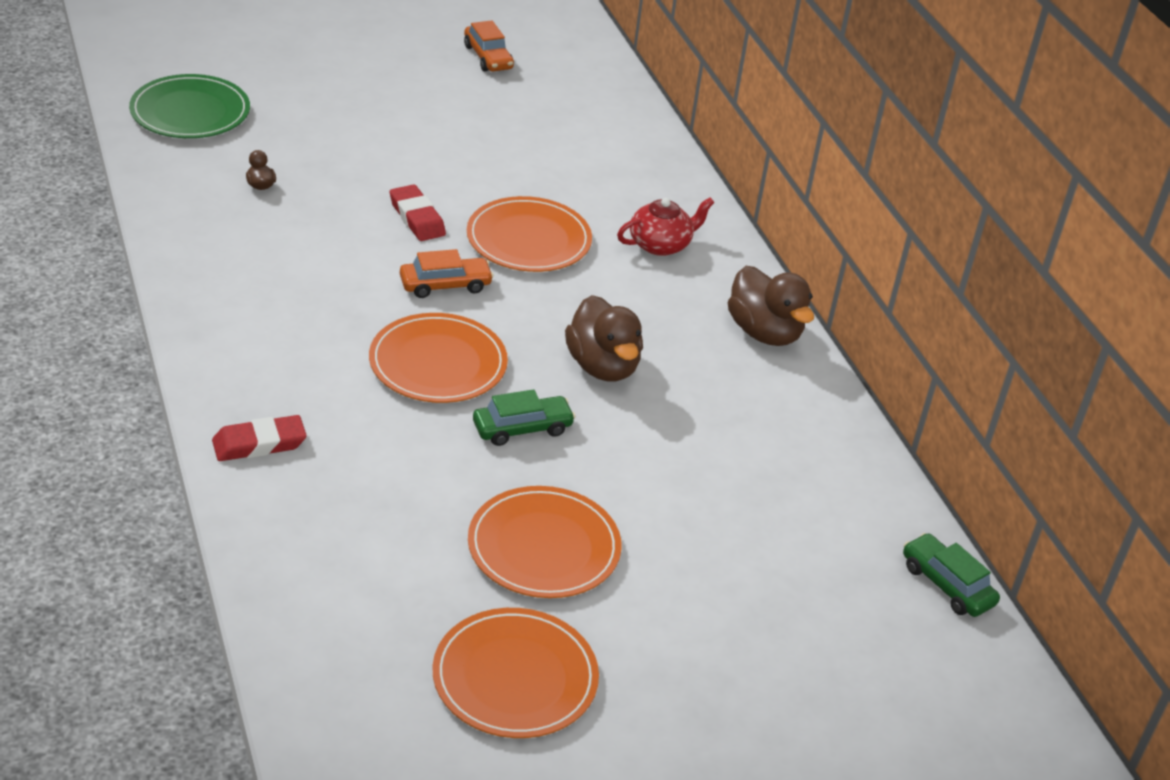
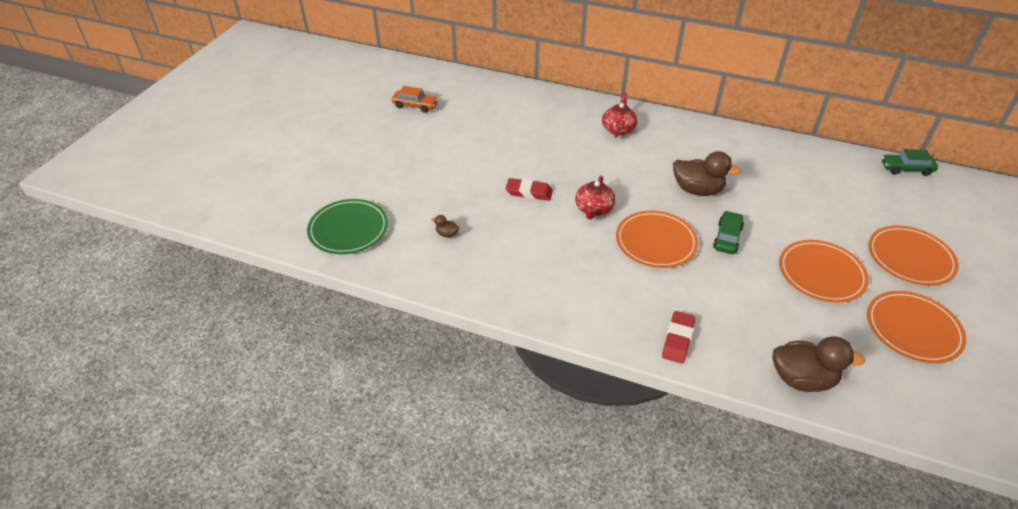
camera: 45 degrees left, 5 degrees up
(445, 285) = (594, 209): orange car -> red teapot
(528, 239) = (579, 165): orange plate -> orange plate (910, 258)
(764, 332) = (707, 132): brown duck -> brown duck (802, 379)

